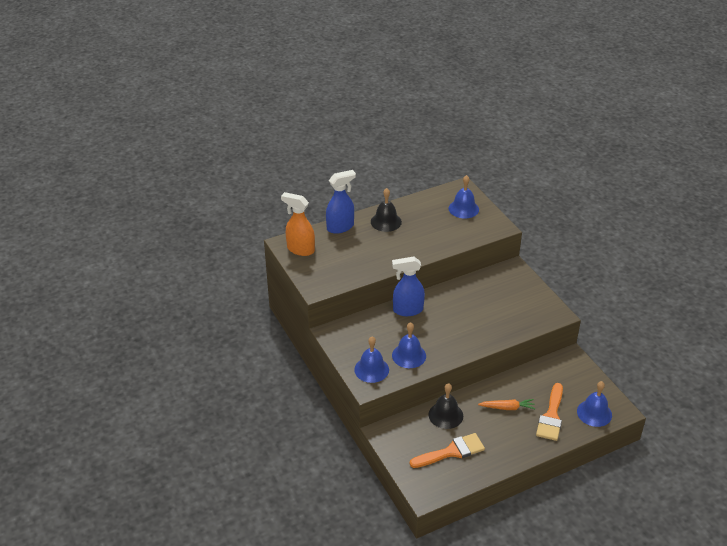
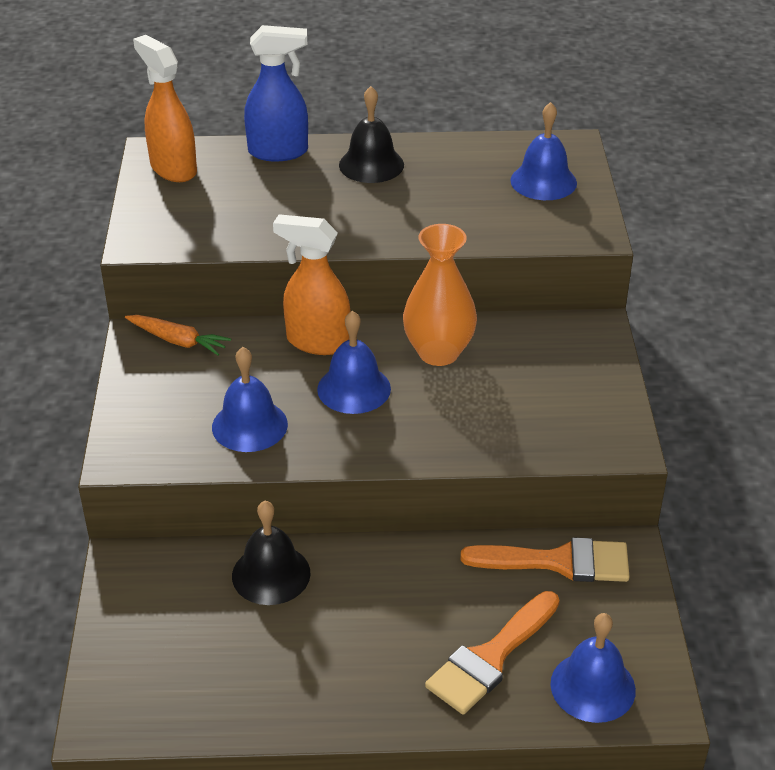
camera: 25 degrees right, 0 degrees up
(371, 369) = (156, 427): blue bell -> blue bell (354, 388)
(407, 310) = (317, 342): blue spray bottle -> orange spray bottle
(451, 451) = (225, 652): orange brush -> orange brush (559, 562)
(460, 299) = (438, 352): none -> orange vase
(507, 408) = (408, 605): orange carrot -> orange carrot (178, 341)

